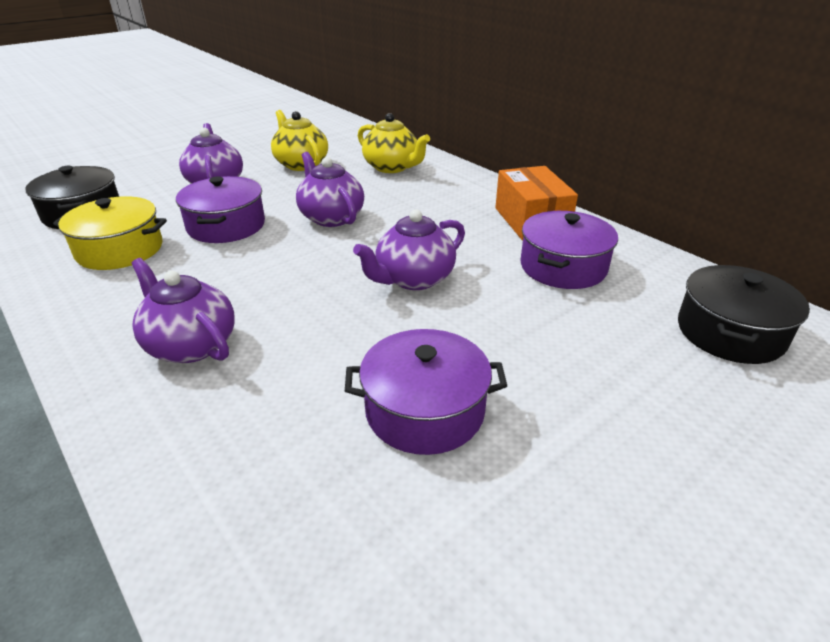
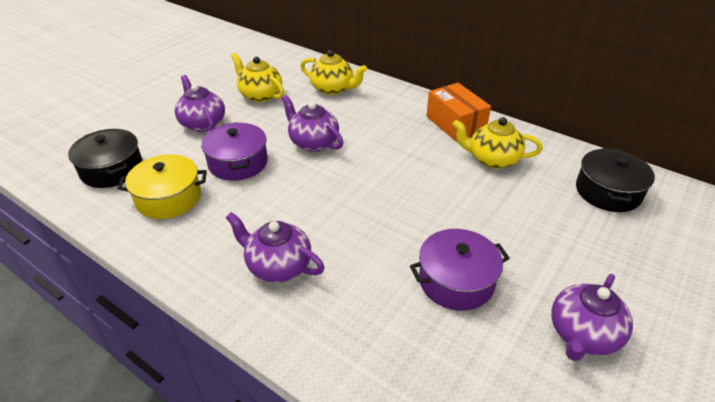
camera: 15 degrees left, 5 degrees up
(413, 279) = (400, 186): purple teapot -> purple teapot (582, 335)
(563, 267) = (492, 159): purple pot -> yellow teapot

